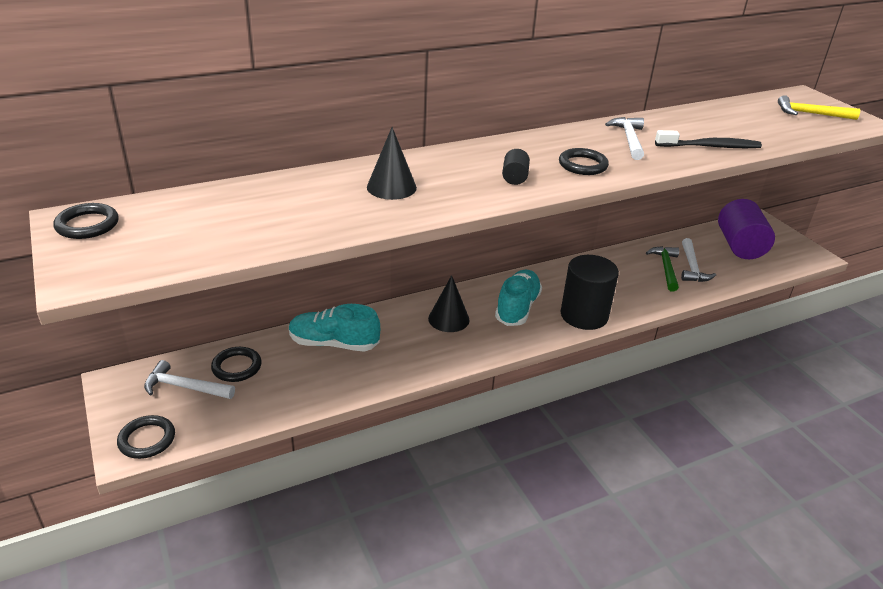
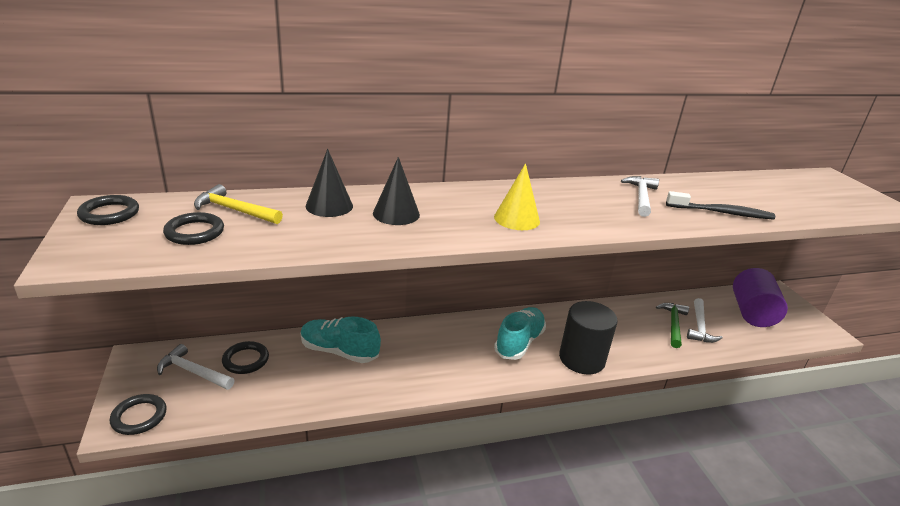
camera: 10 degrees right, 5 degrees down
(448, 319) = (451, 343): black cone -> black cone (329, 206)
(514, 178) = (516, 219): black cylinder -> yellow cone
(582, 165) = (587, 215): black ring -> black ring (194, 232)
(811, 114) = (833, 194): yellow hammer -> yellow hammer (234, 210)

